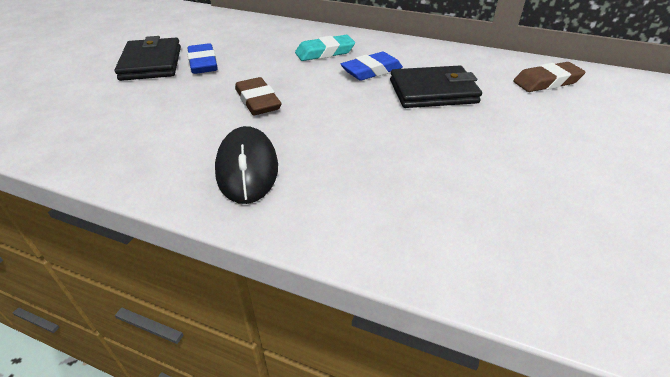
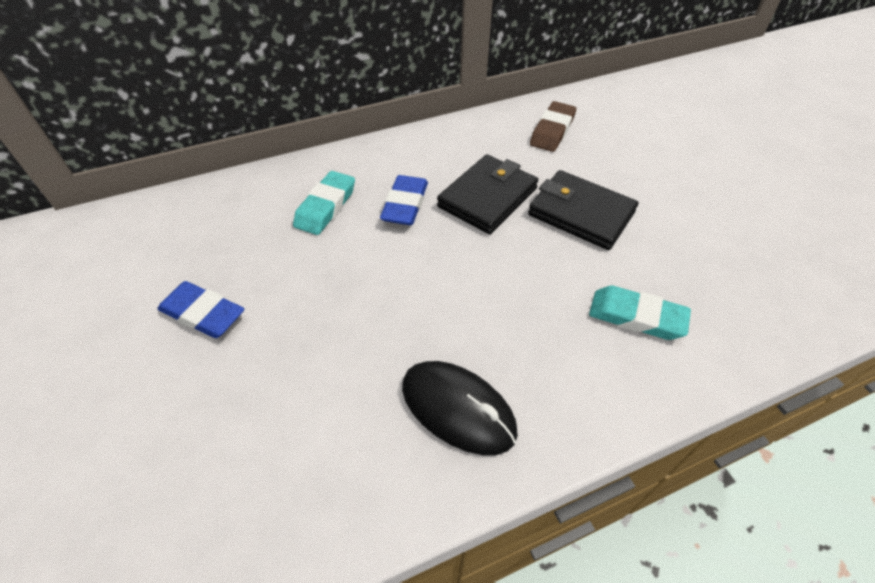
camera: 45 degrees left, 10 degrees up
(151, 63) = (128, 361): black wallet -> black wallet (581, 213)
(258, 101) = (350, 322): brown eraser -> none
(445, 206) = (636, 317): none -> turquoise eraser

